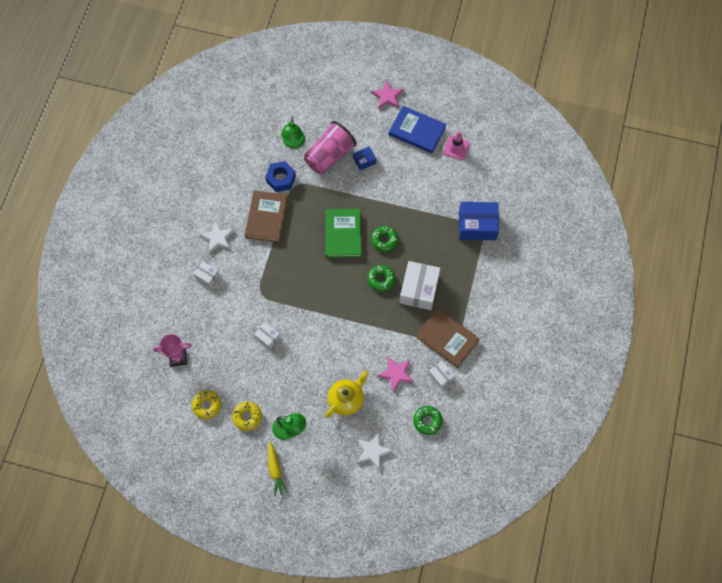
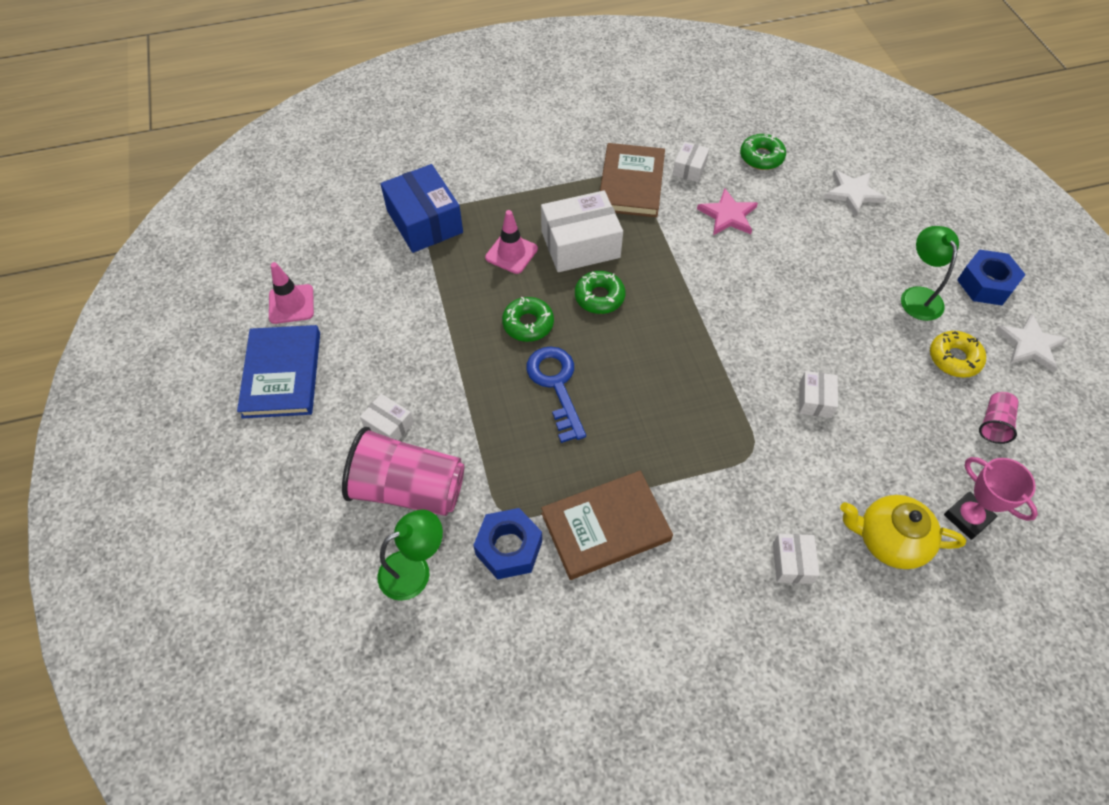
camera: 120 degrees left, 10 degrees down
(207, 405) = (994, 424): yellow donut -> pink cup
(218, 238) = (707, 591): white star -> white star (1030, 345)
(275, 470) = (985, 284): yellow carrot -> blue nut
(343, 234) = (556, 386): green book -> blue key
(346, 399) = (813, 252): yellow teapot -> yellow teapot (889, 540)
(364, 161) = (389, 425): blue box -> white box
(387, 96) = (222, 456): pink star -> none
(432, 255) = (511, 253): none -> pink traffic cone

